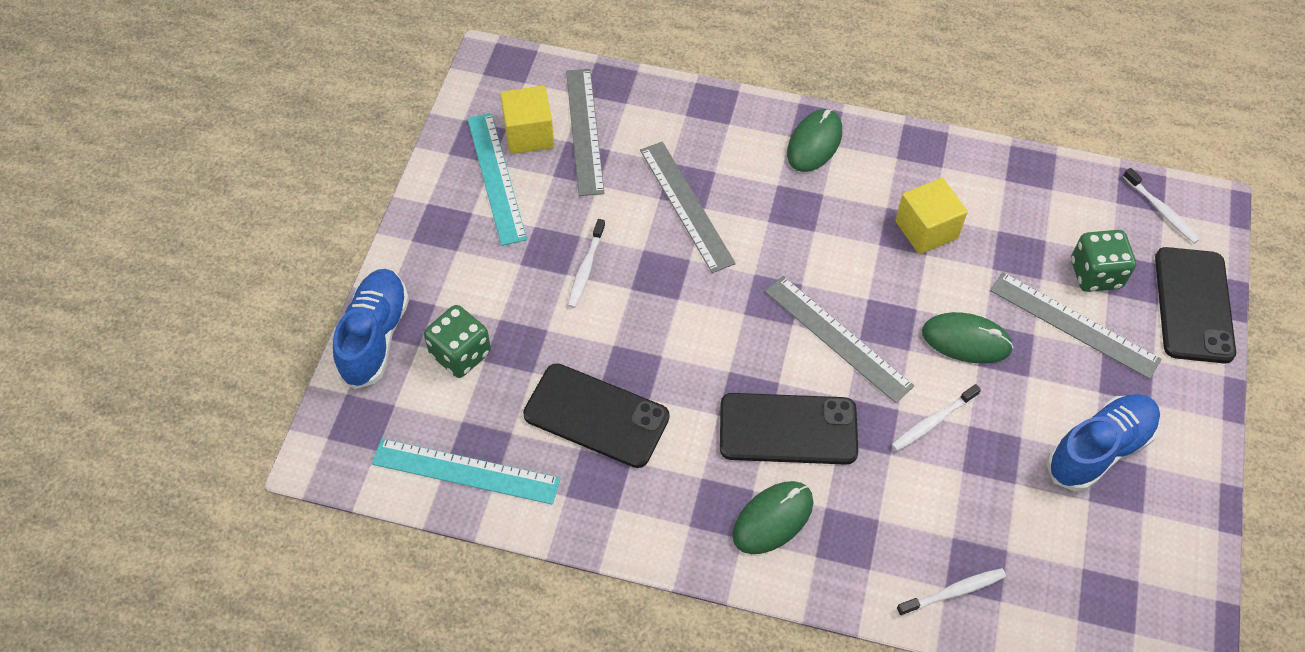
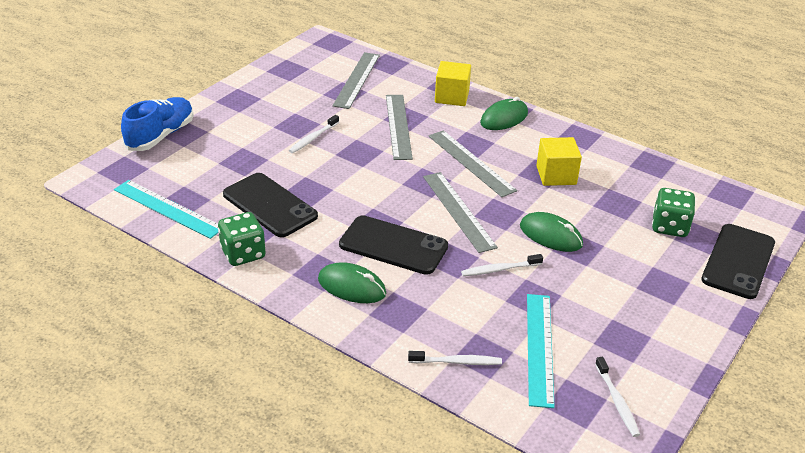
camera: 20 degrees right, 20 degrees down
(460, 354) = (206, 156): green dice -> green dice (243, 254)
(496, 177) = (287, 87): turquoise ruler -> turquoise ruler (539, 348)
(529, 134) = (321, 73): yellow cube -> yellow cube (452, 97)
(773, 519) = (352, 286): green mouse -> green mouse turned 45 degrees clockwise
(1074, 324) = (637, 248): grey ruler -> grey ruler (471, 163)
(1099, 449) = (618, 317): blue shoe -> none
(1161, 211) = (739, 207): white toothbrush -> white toothbrush (617, 401)

